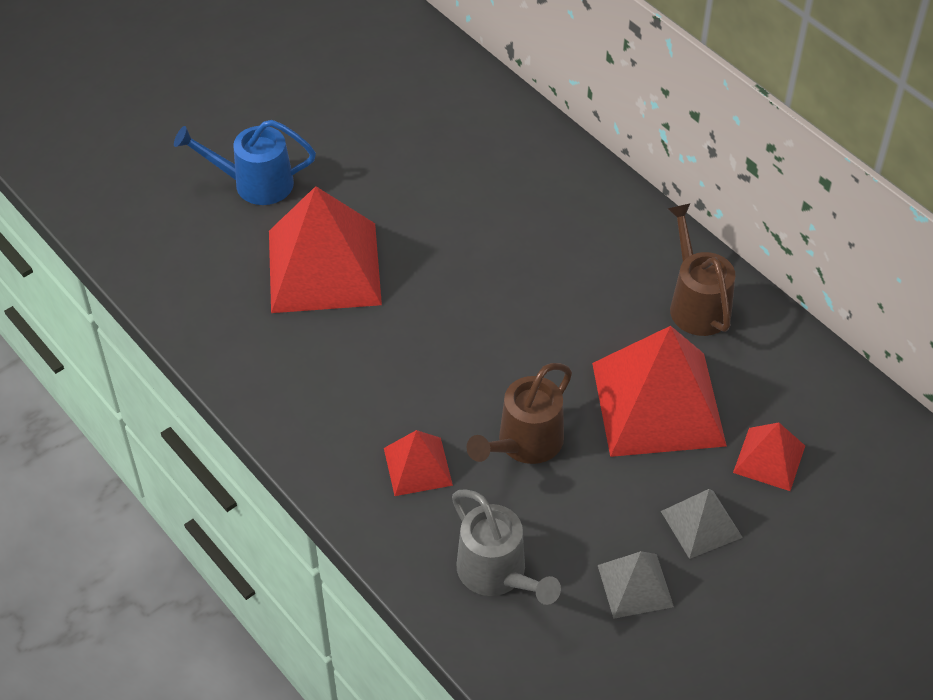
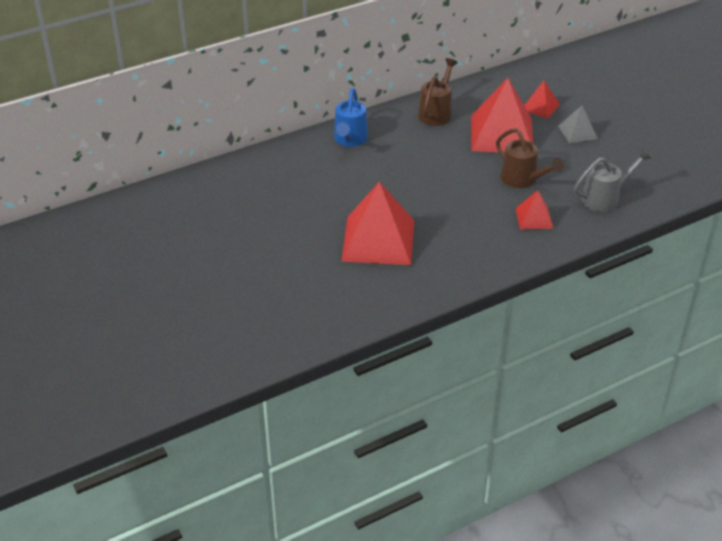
camera: 80 degrees left, 10 degrees down
(254, 184) = (297, 265): blue watering can -> blue watering can (350, 140)
(635, 586) = (613, 156): grey pyramid -> none
(696, 303) = (436, 112): brown watering can -> brown watering can turned 120 degrees clockwise

